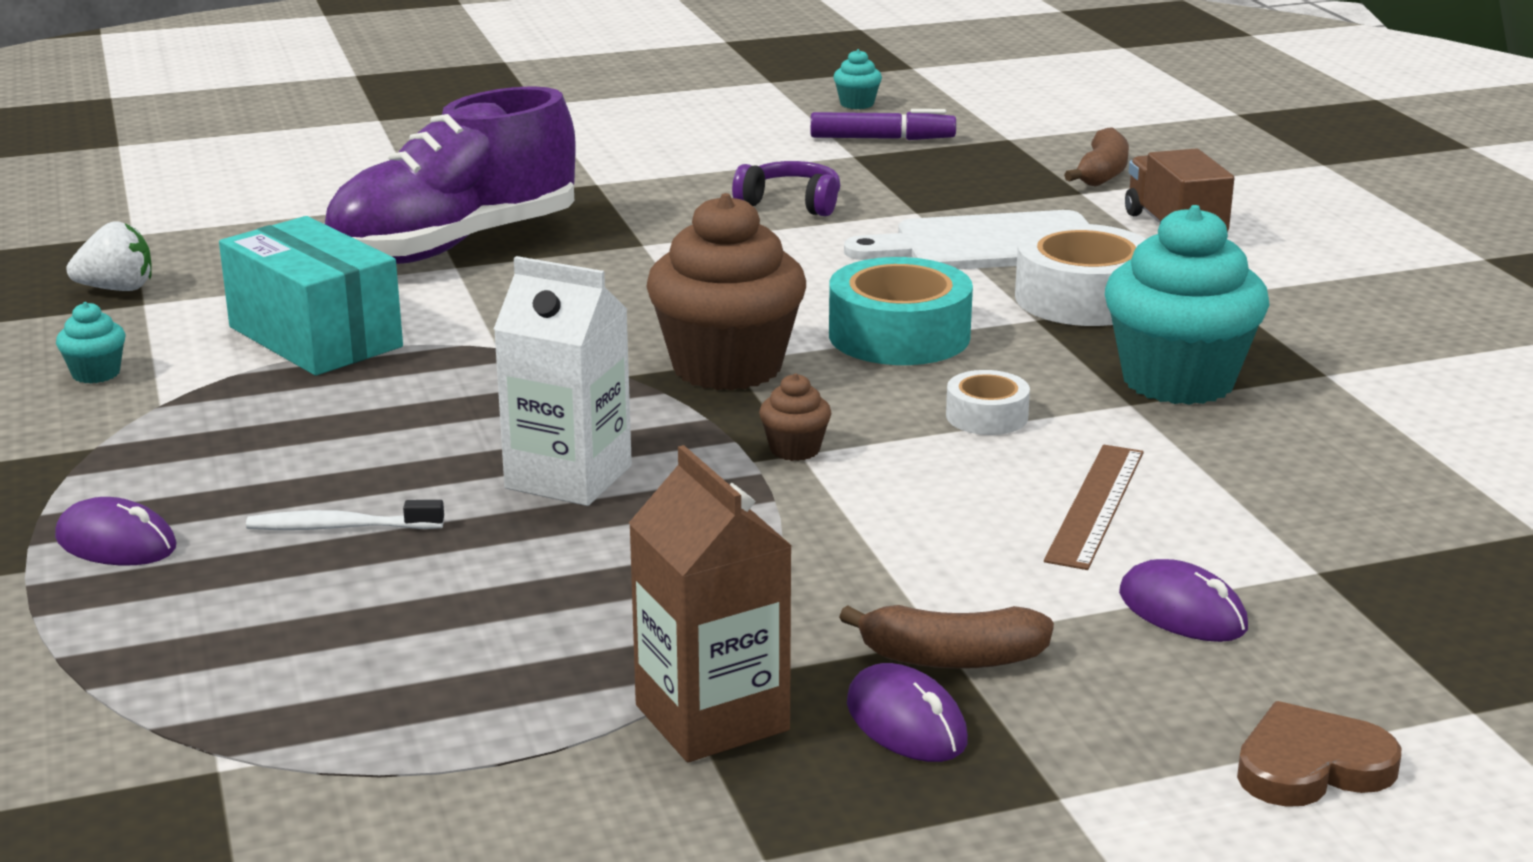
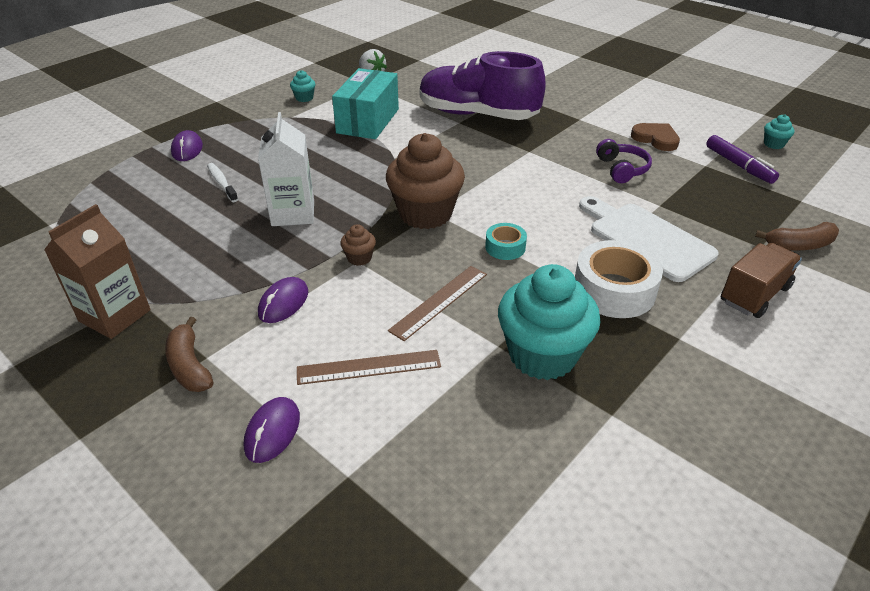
camera: 60 degrees right, 15 degrees up
(899, 335) = (505, 247): turquoise tape -> turquoise tape, size x0.53
(906, 722) = (128, 370): purple mouse -> purple mouse (283, 303)
(986, 416) = (439, 301): white tape -> brown ruler
(1311, 766) = (132, 527): brown heart -> brown heart (656, 139)

